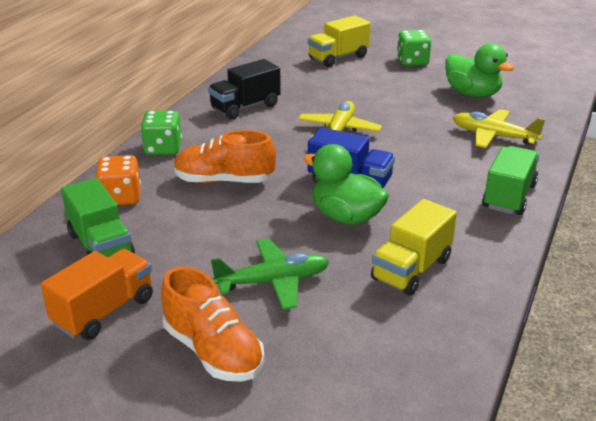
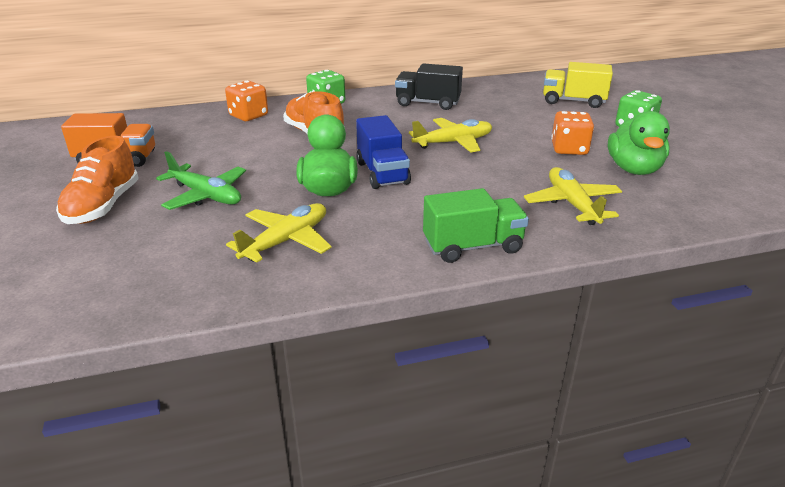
camera: 50 degrees right, 0 degrees up
(101, 246) = (186, 132): green truck -> none
(411, 269) = (286, 241): yellow truck -> yellow plane
(413, 98) = (569, 149): none -> orange dice

